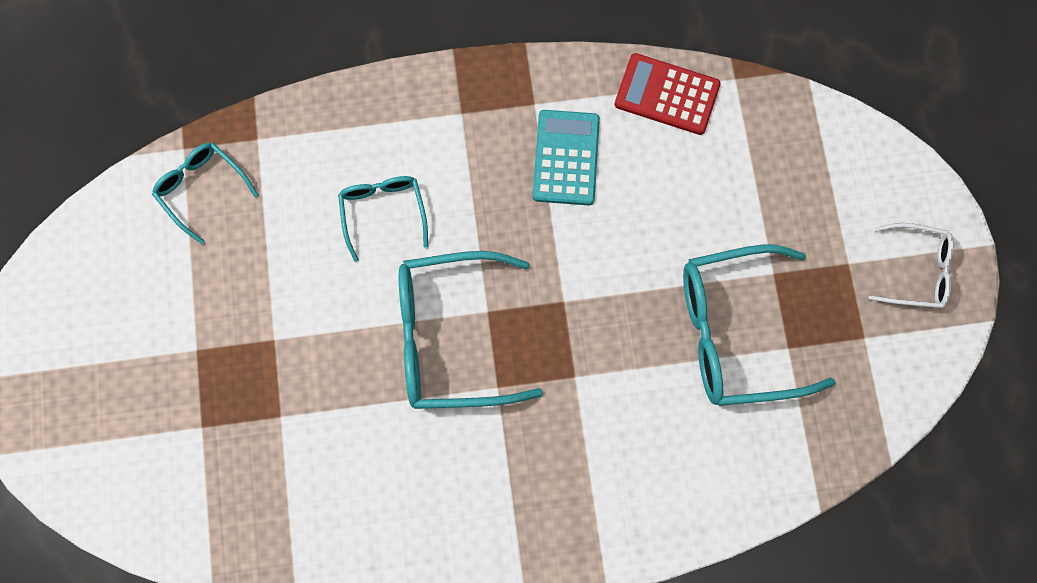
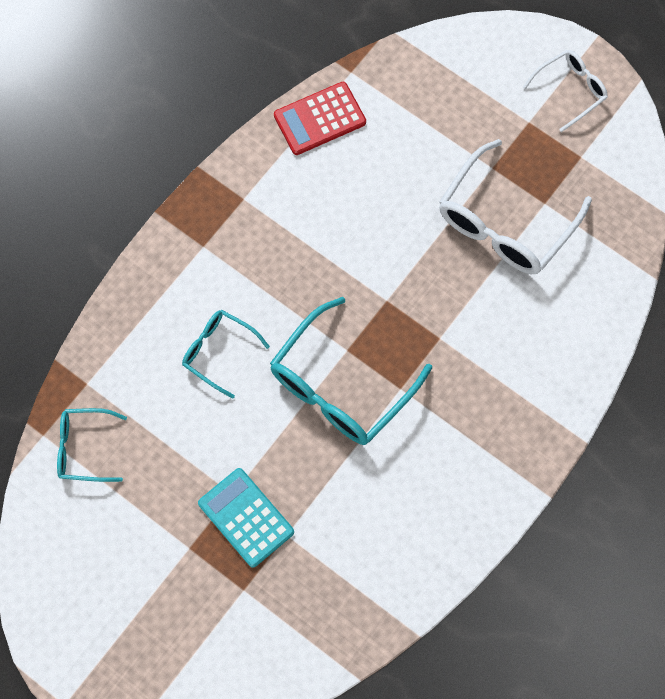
camera: 45 degrees left, 5 degrees down
(566, 158) = (298, 213): turquoise calculator -> turquoise calculator (246, 517)
(735, 332) = (505, 222): turquoise glasses -> white glasses

